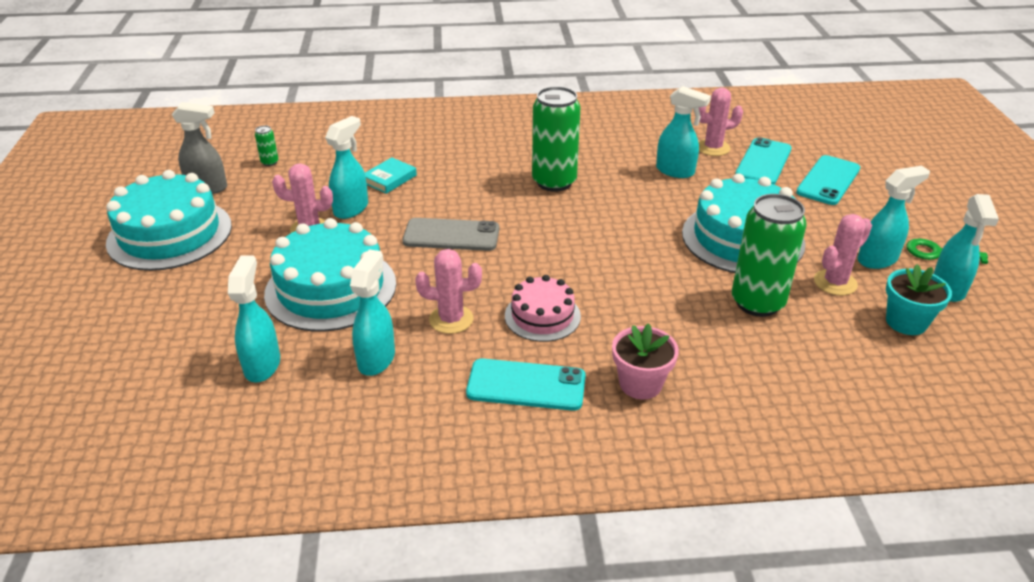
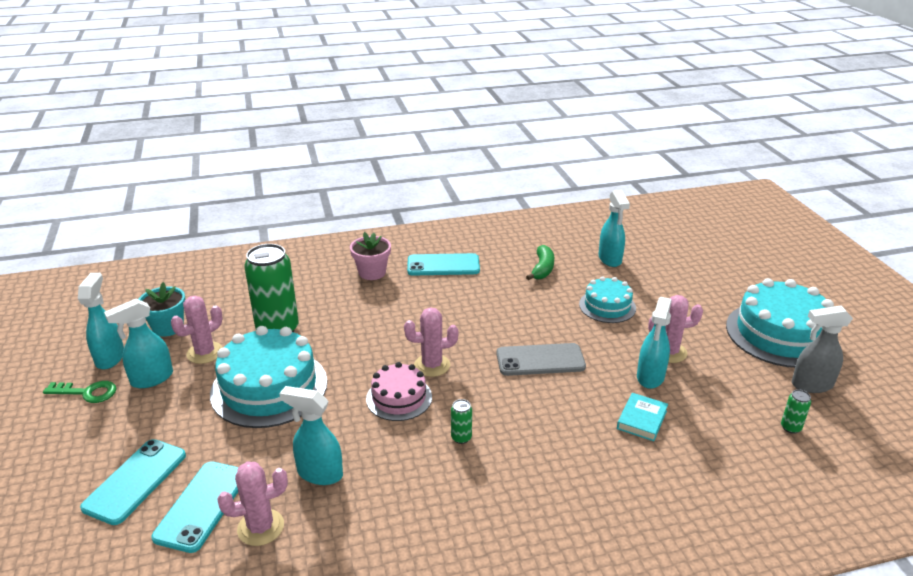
camera: 170 degrees right, 5 degrees down
(331, 288) = (607, 306): turquoise cake -> turquoise cake, size x0.56
(376, 359) = (542, 269): turquoise spray bottle -> green banana
(451, 319) = (506, 295): pink cactus -> pink cactus (432, 365)
(542, 316) = (442, 304): pink cake -> pink cake (399, 398)
(554, 182) = (461, 438): green can -> green can, size x0.41

